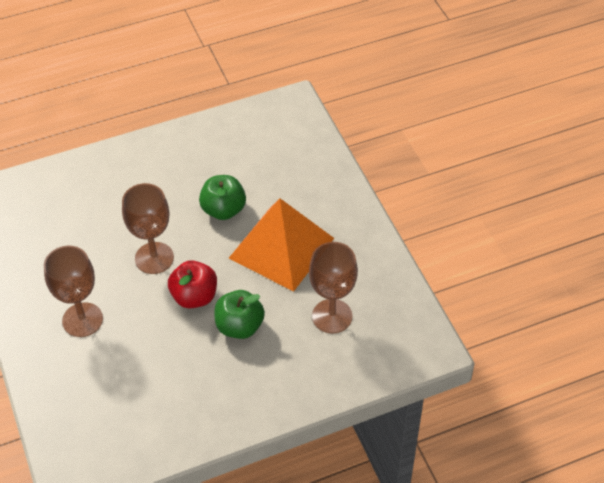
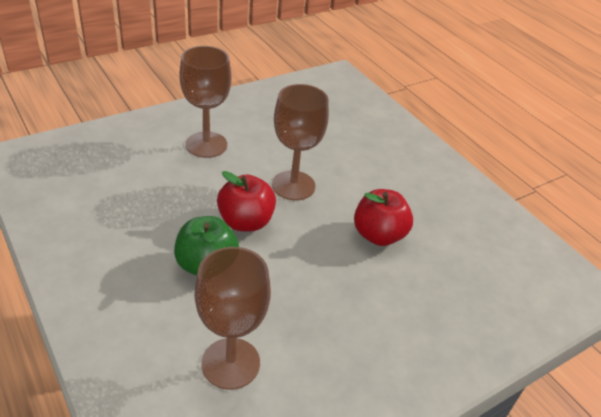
camera: 75 degrees right, 10 degrees down
(223, 210) = (378, 235): green apple -> red apple
(281, 248) = (335, 296): orange pyramid -> none

